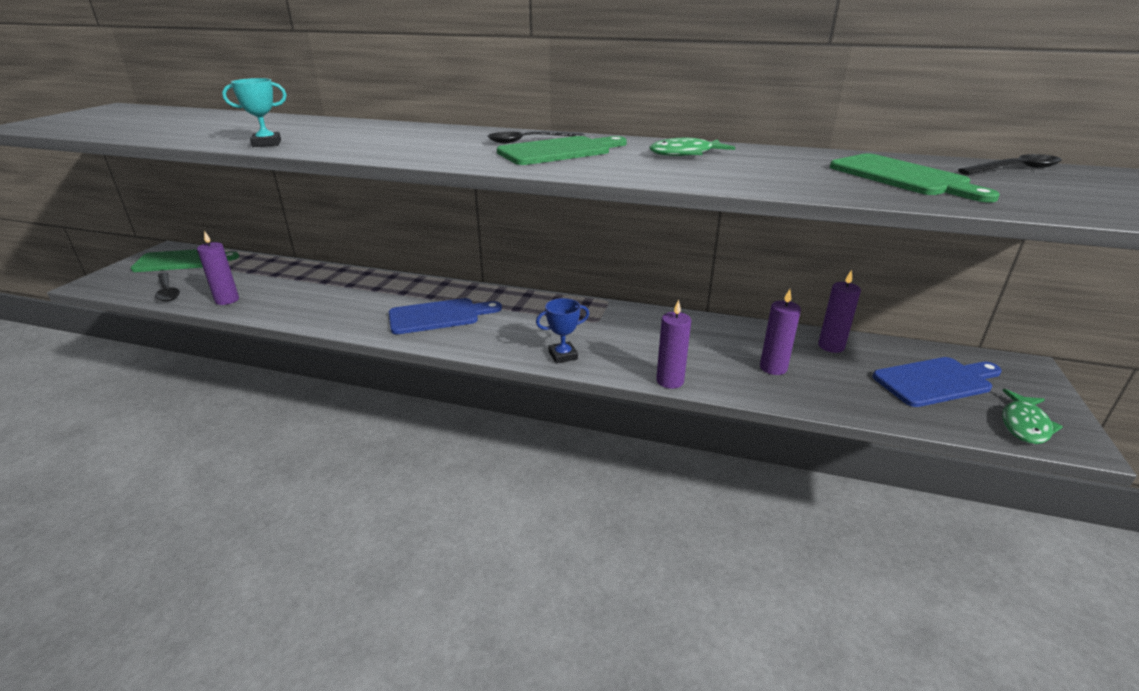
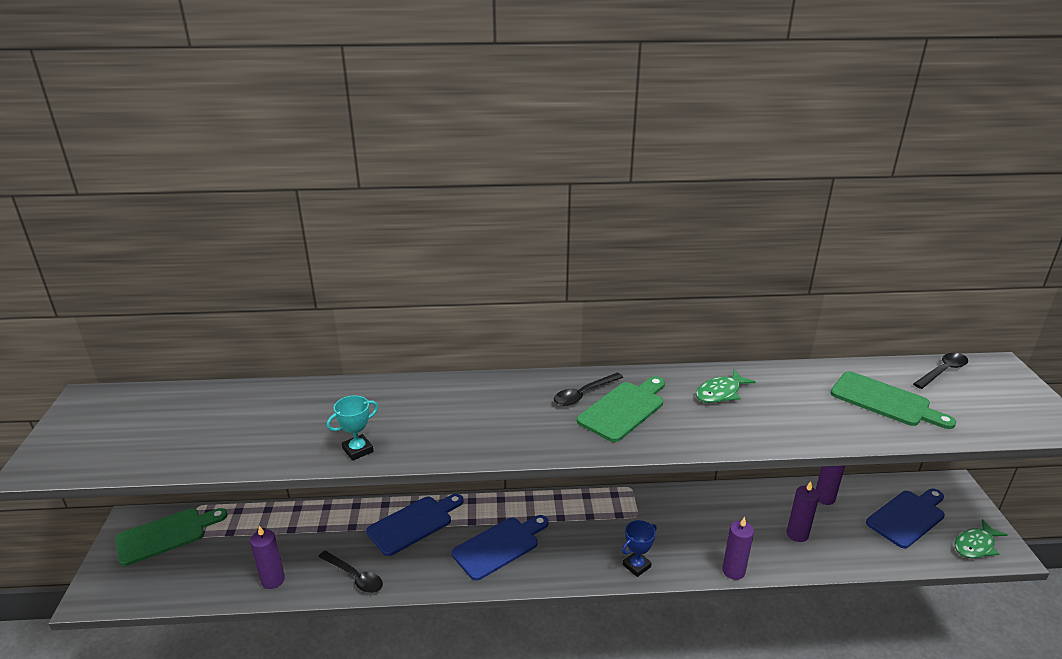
camera: 20 degrees left, 0 degrees up
(167, 292) = (195, 585): black spoon -> black spoon (355, 577)
(377, 288) = (413, 524): none -> blue cutting board
(1024, 424) = (975, 545): green fish -> green fish turned 45 degrees clockwise

